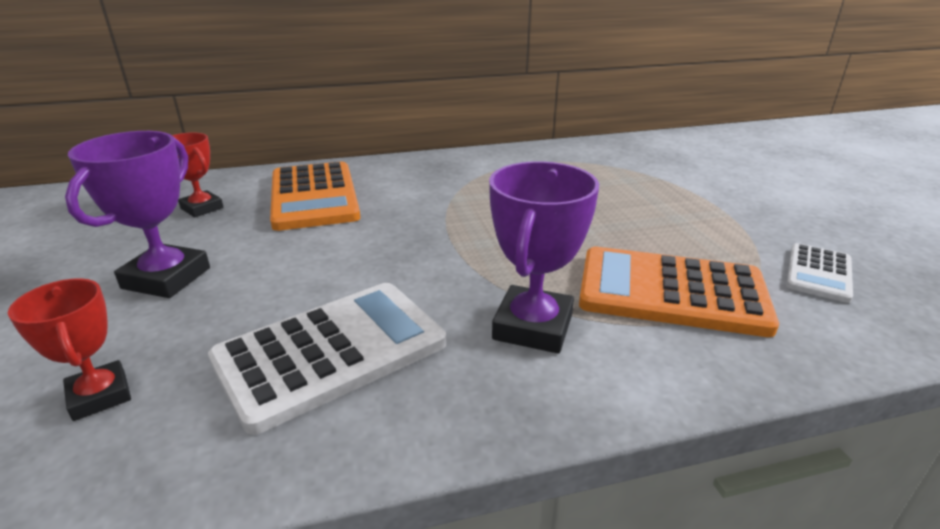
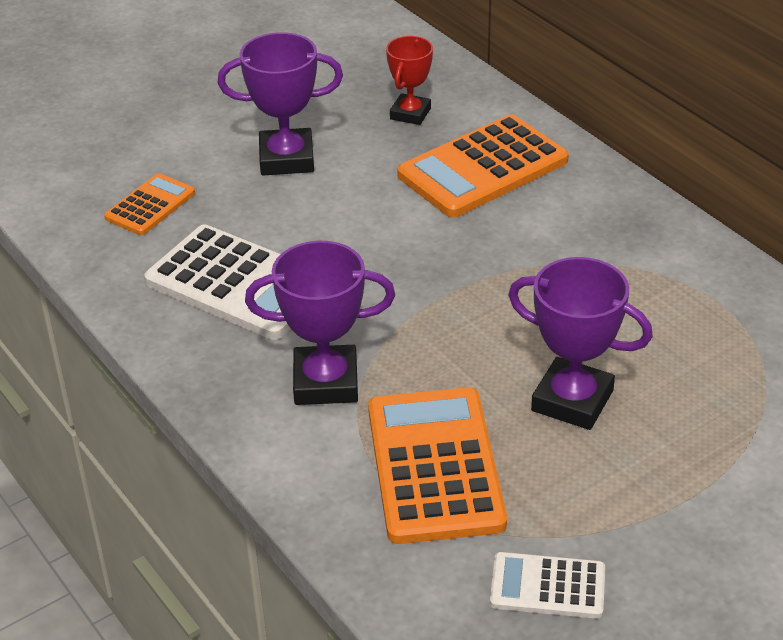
camera: 70 degrees right, 10 degrees up
(100, 395) = (150, 205): red trophy -> orange calculator
(609, 221) = (572, 400): none -> purple trophy

